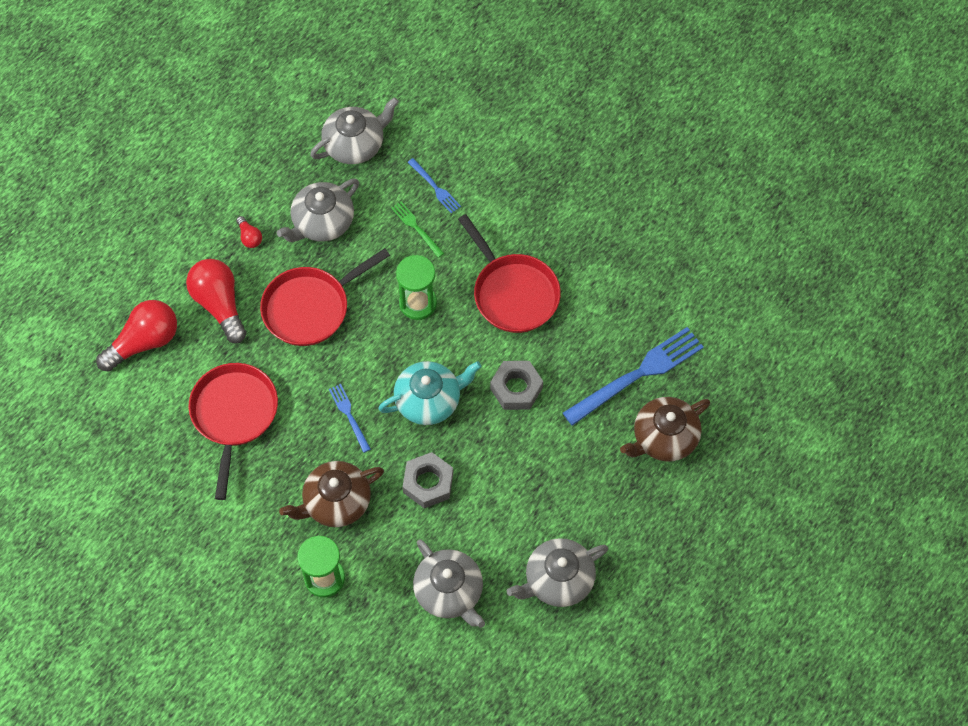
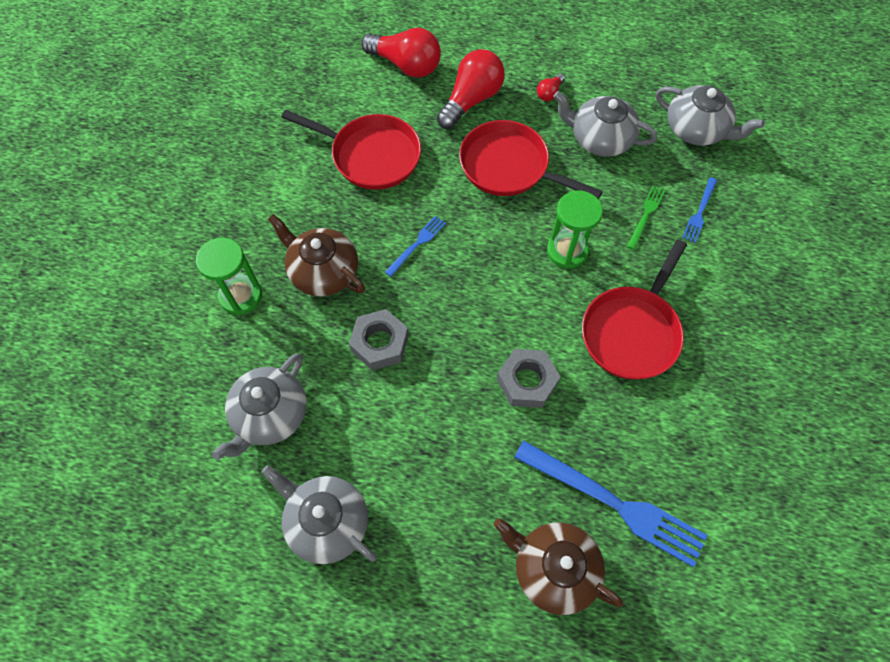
camera: 65 degrees right, 0 degrees up
(234, 415) = (371, 156): red pan -> red pan turned 45 degrees clockwise
(429, 400) = (469, 305): turquoise teapot -> none

